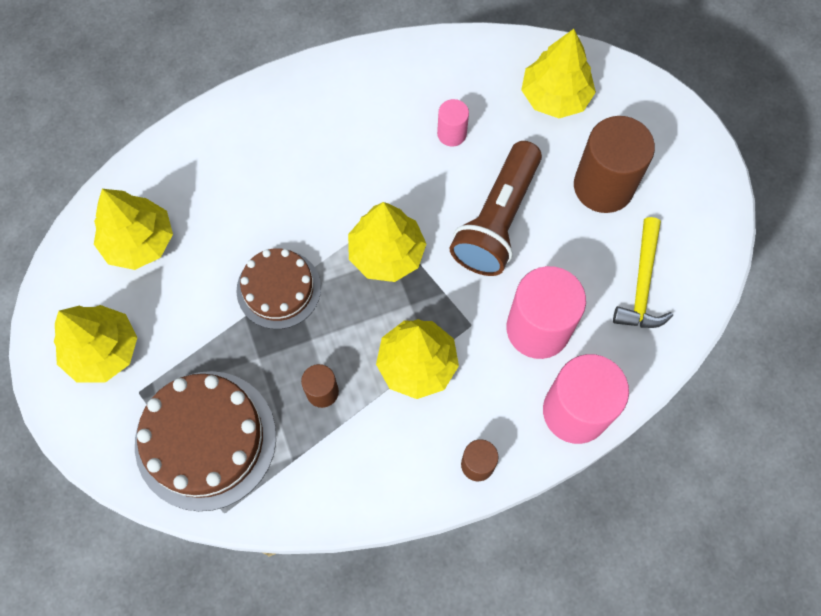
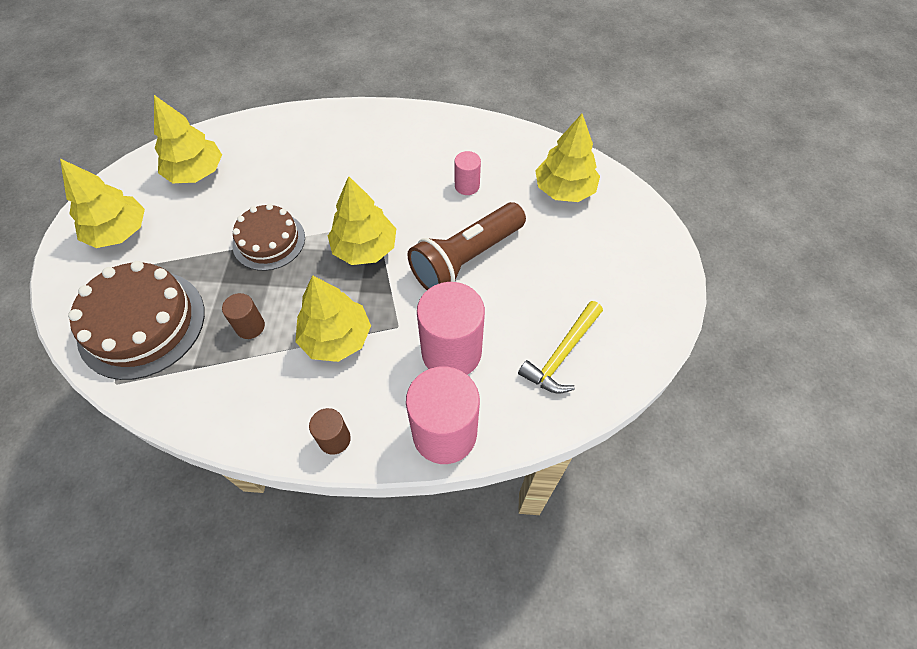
camera: 25 degrees right, 10 degrees down
(603, 186) = (569, 267): brown cylinder -> none

